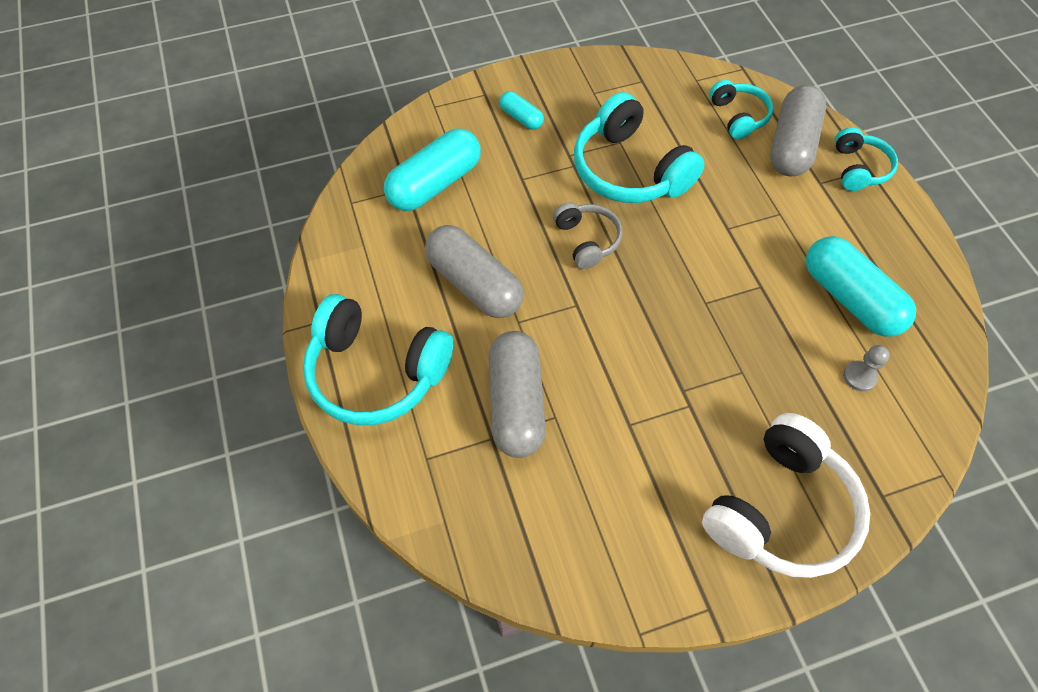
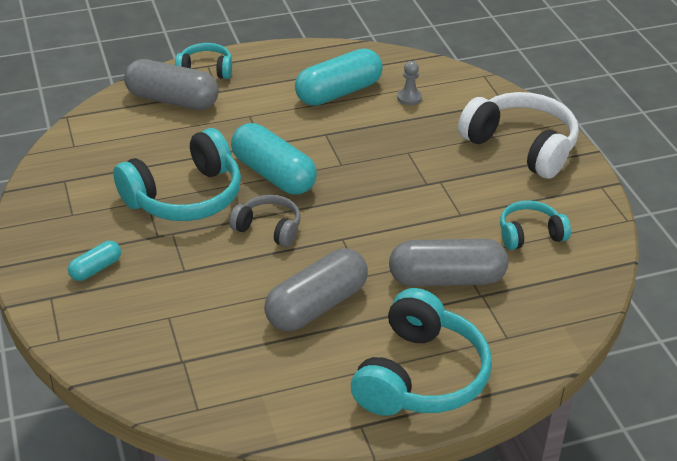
camera: 90 degrees left, 20 degrees down
(435, 184) = (180, 337): turquoise capsule -> turquoise capsule (273, 174)
(587, 240) = (269, 228): grey headphones -> grey headphones turned 45 degrees clockwise
(738, 116) = (130, 125): turquoise headphones -> turquoise headphones (530, 234)

